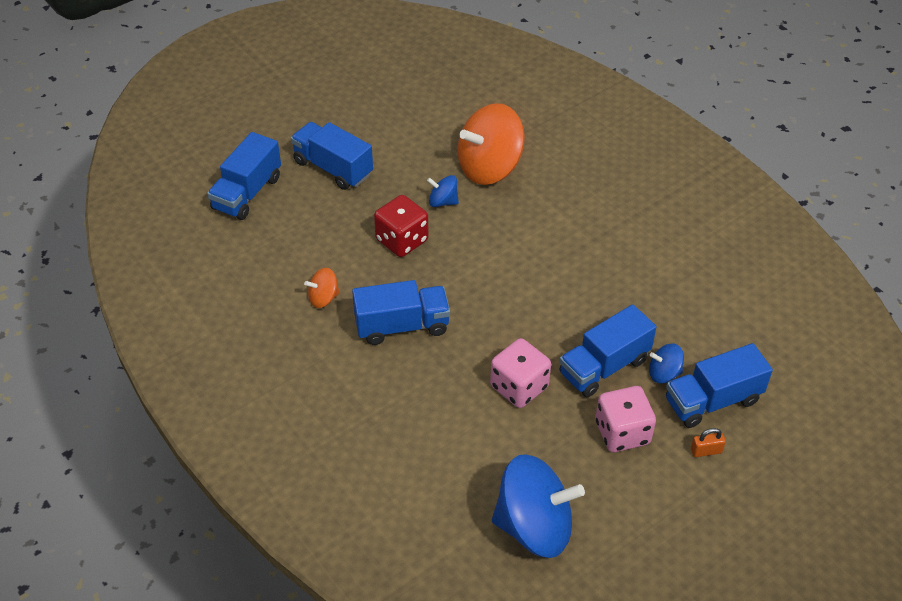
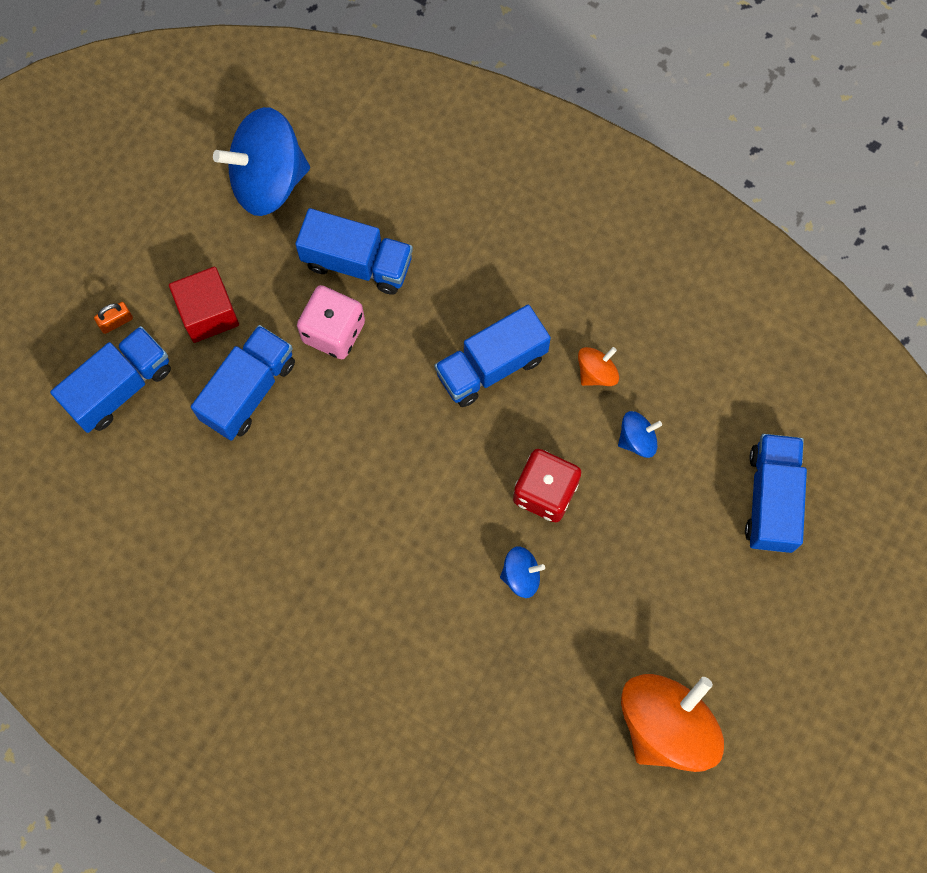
camera: 160 degrees right, 25 degrees up
(333, 168) = (686, 583): blue truck -> blue truck (357, 263)
(489, 167) = (484, 661): orange spinning top -> orange spinning top (666, 725)
(622, 433) = (208, 313): pink dice -> red cube
(664, 373) = (180, 405): blue spinning top -> blue spinning top (637, 439)

